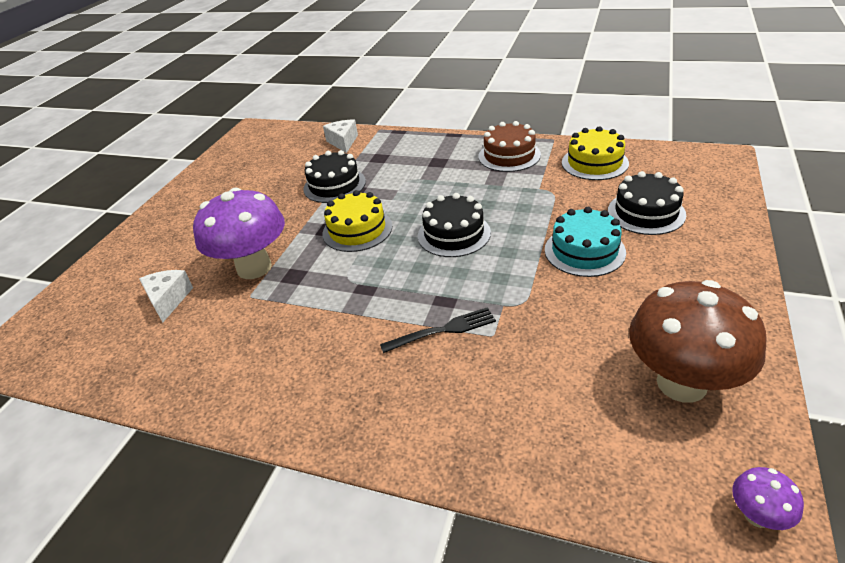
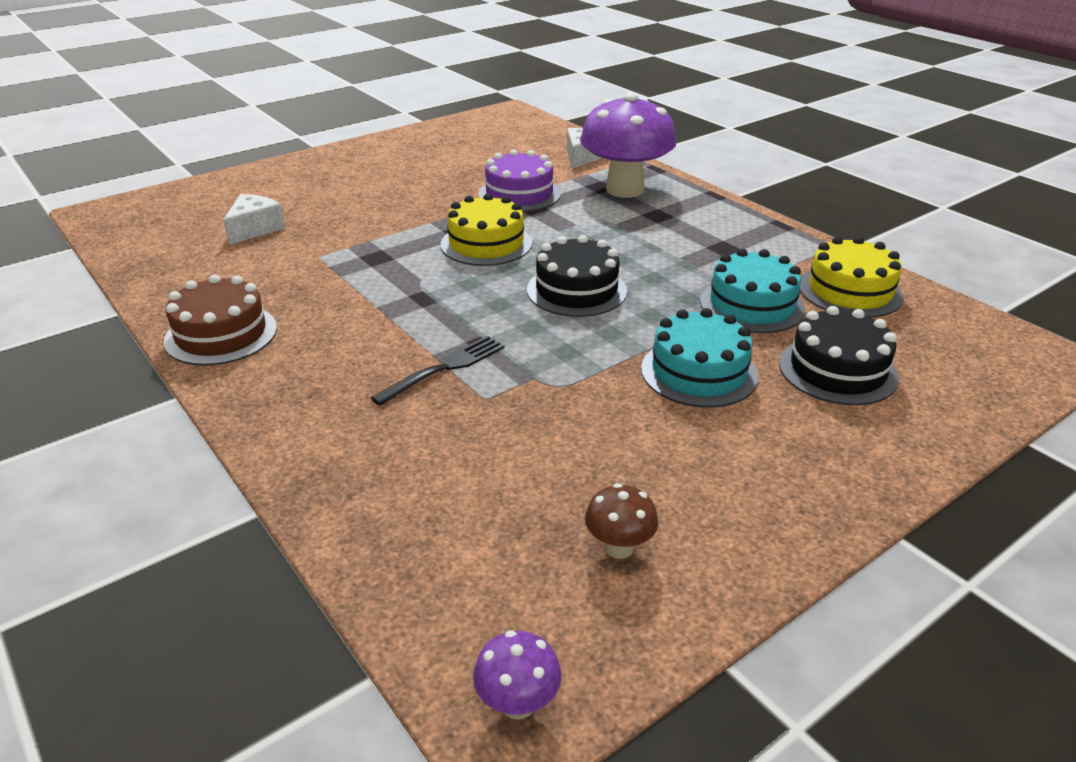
camera: 30 degrees right, 5 degrees down
(254, 268) = (353, 235): purple mushroom -> purple mushroom (625, 190)
(334, 185) = (519, 194): black cake -> purple cake
(442, 330) = (444, 368): black fork -> black fork turned 60 degrees counterclockwise
(509, 155) = (751, 241): brown cake -> brown cake (221, 334)
(559, 195) = (752, 305): none -> turquoise cake
(681, 383) = (619, 547): brown mushroom -> brown mushroom, size x0.42

